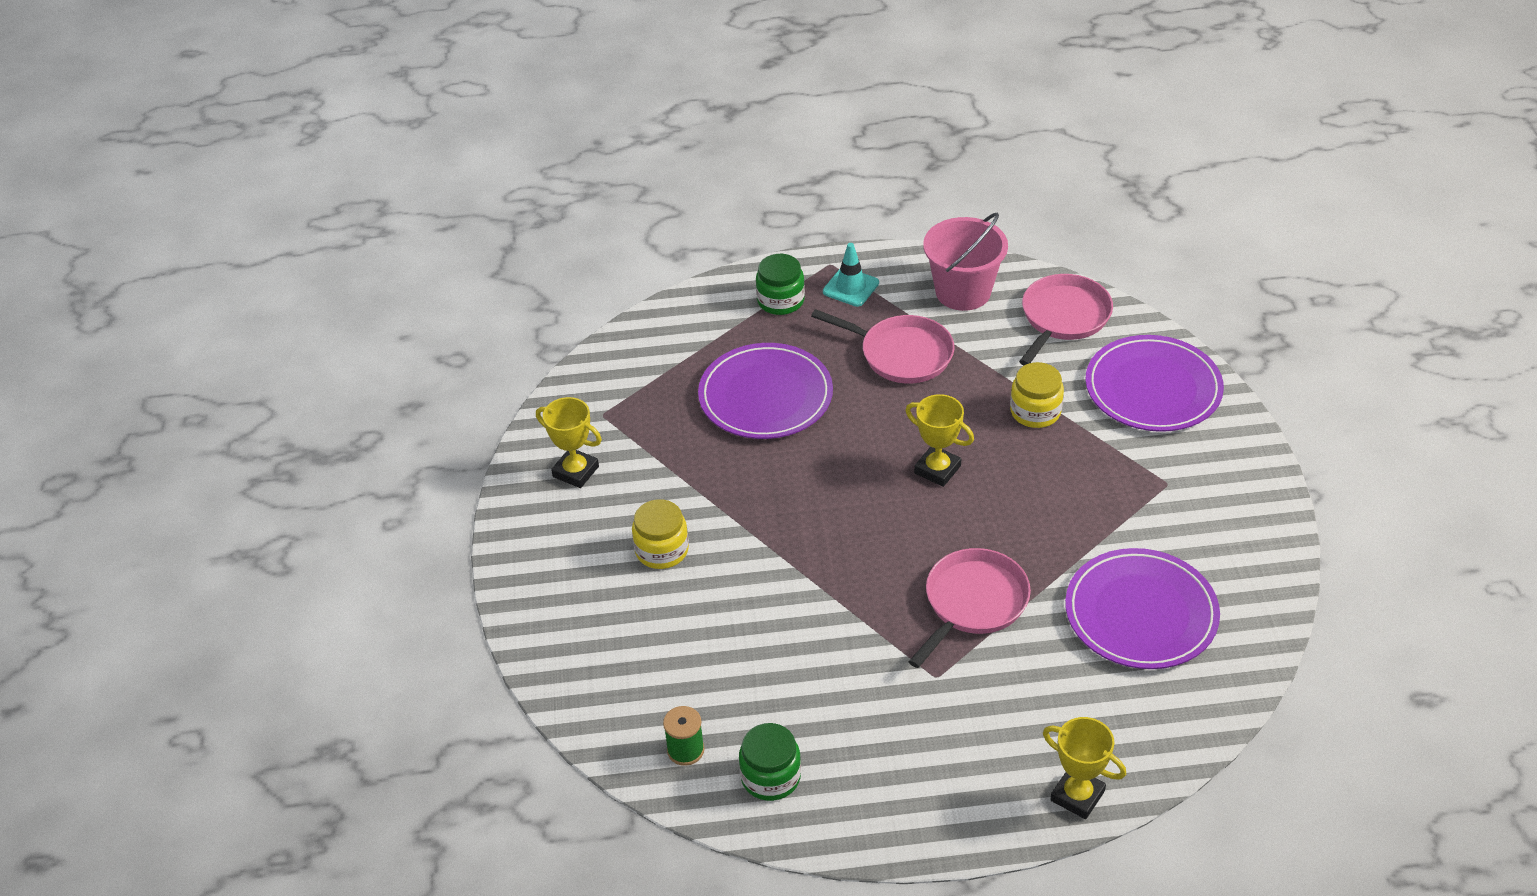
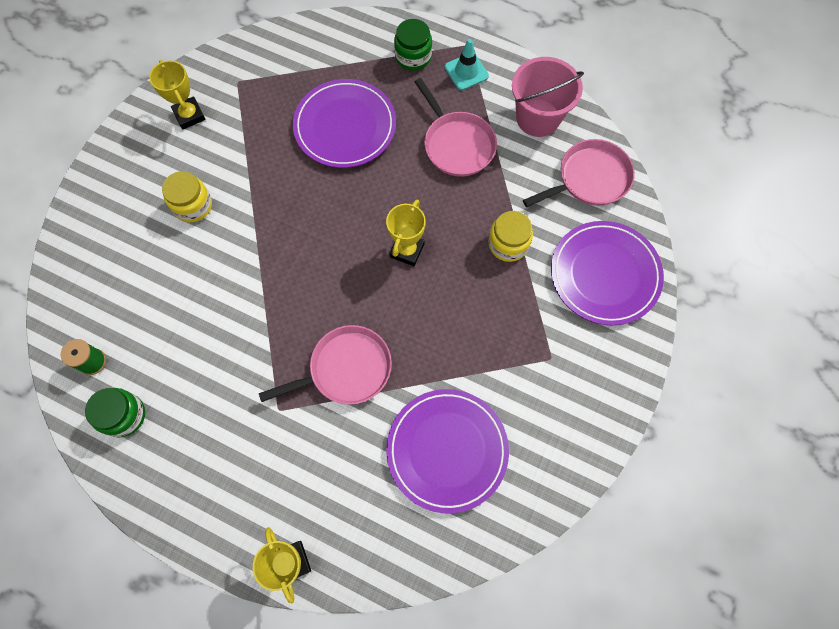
camera: 30 degrees right, 25 degrees up
(937, 469) = (407, 250): yellow trophy -> yellow trophy turned 45 degrees clockwise

